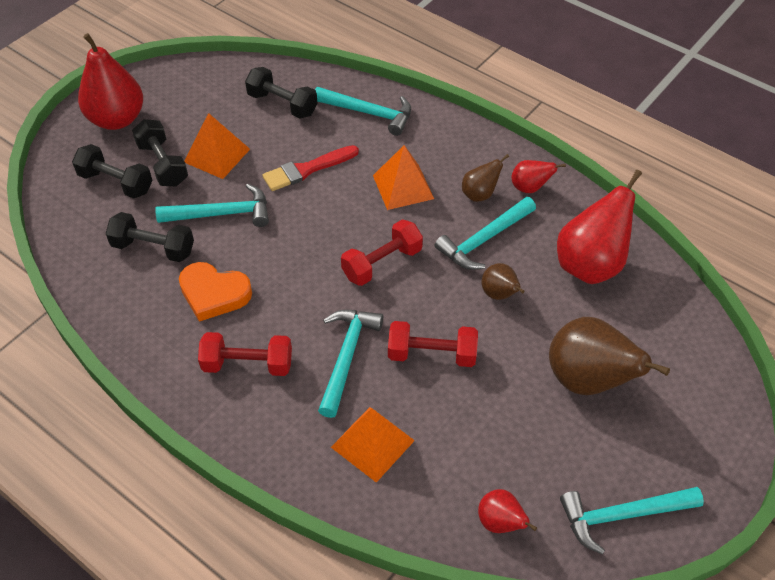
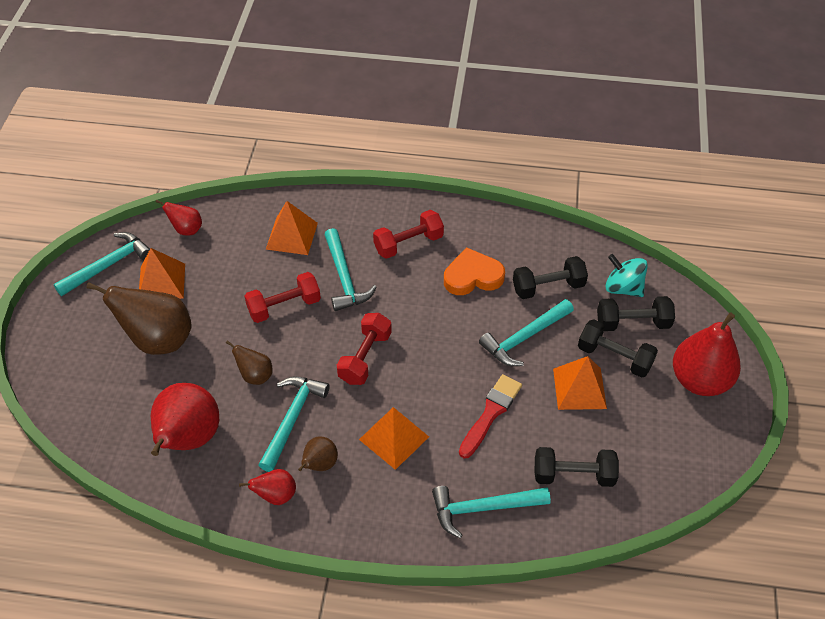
camera: 150 degrees right, 0 degrees up
(88, 215) = (623, 288): none -> turquoise spinning top
(560, 455) = (162, 282): none -> orange pyramid

